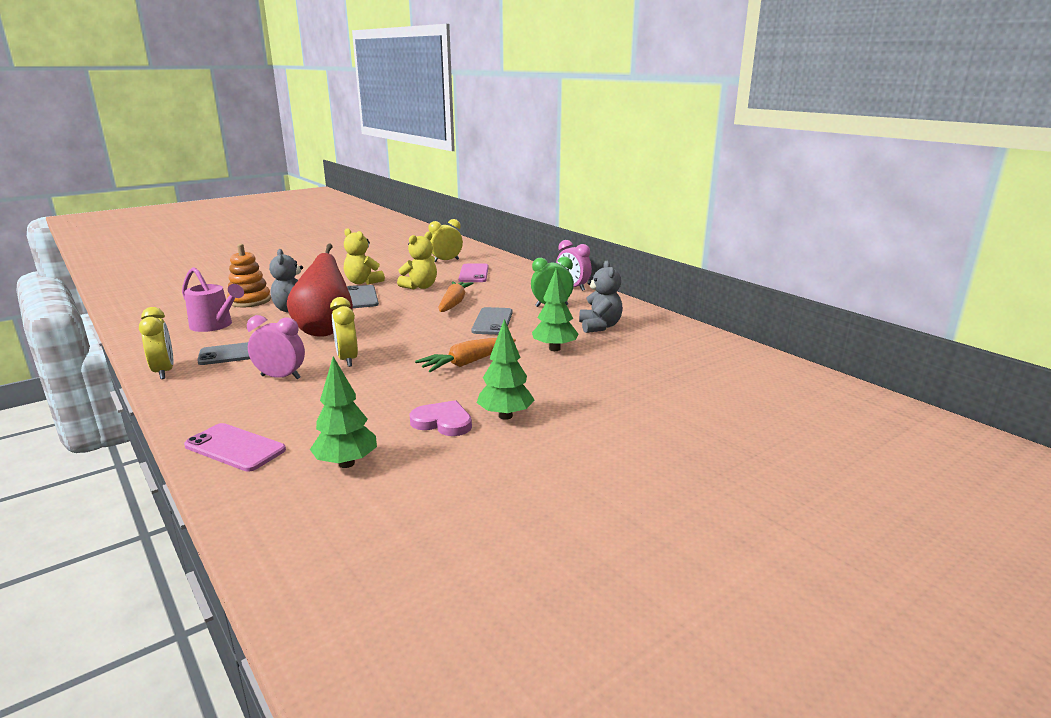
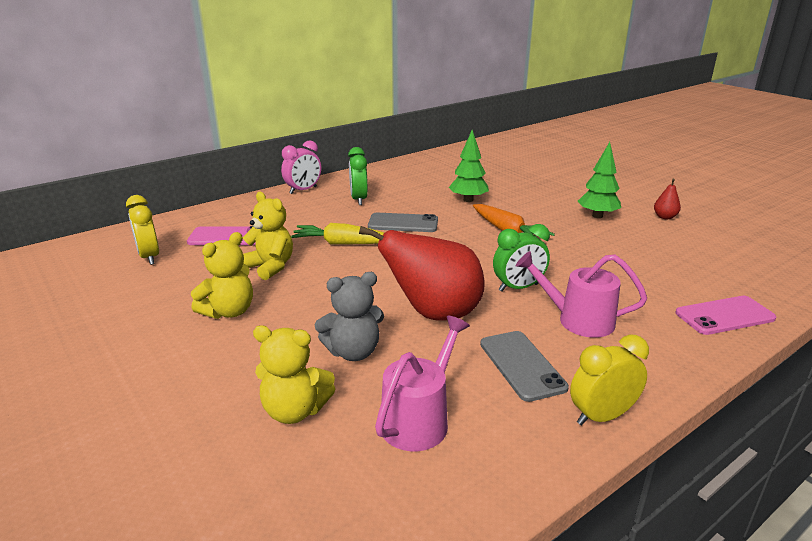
camera: 90 degrees left, 5 degrees up
(235, 448) = (724, 316): pink phone -> pink phone turned 45 degrees clockwise
(250, 301) = (295, 411): orange stacking toy -> yellow teddy bear
(280, 377) = (577, 320): pink clock -> pink watering can
(346, 463) = (704, 264): green tree -> none
(347, 359) = (518, 287): yellow clock -> green clock
(361, 297) = (304, 304): grey phone -> none
(443, 422) = (620, 235): pink heart -> none
(454, 303) = (342, 243): orange carrot -> yellow carrot
(498, 465) = (664, 217): none -> red pear
(599, 326) = (415, 184): grey teddy bear -> none

